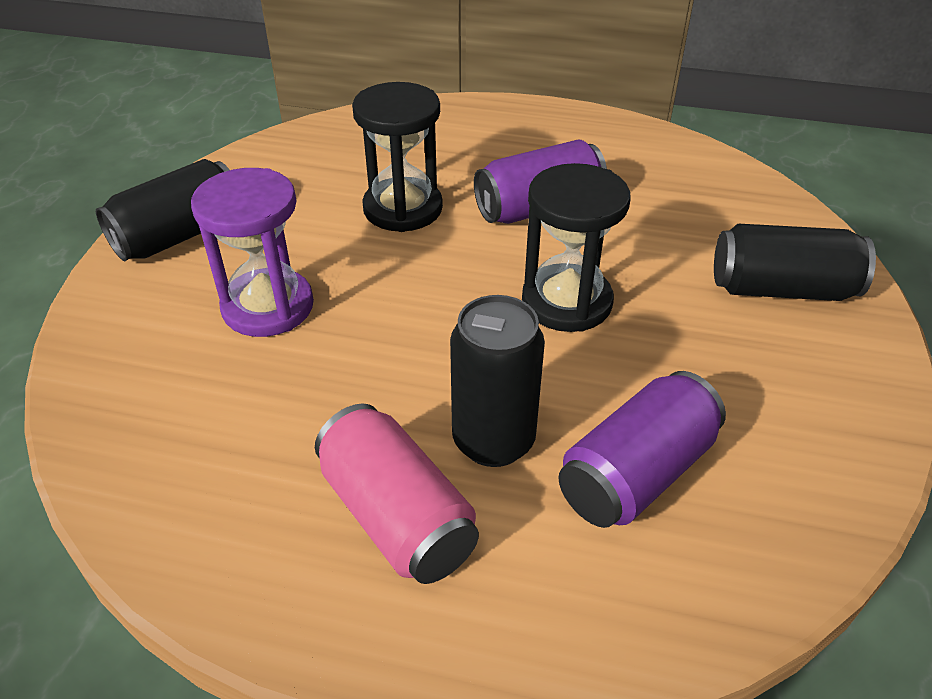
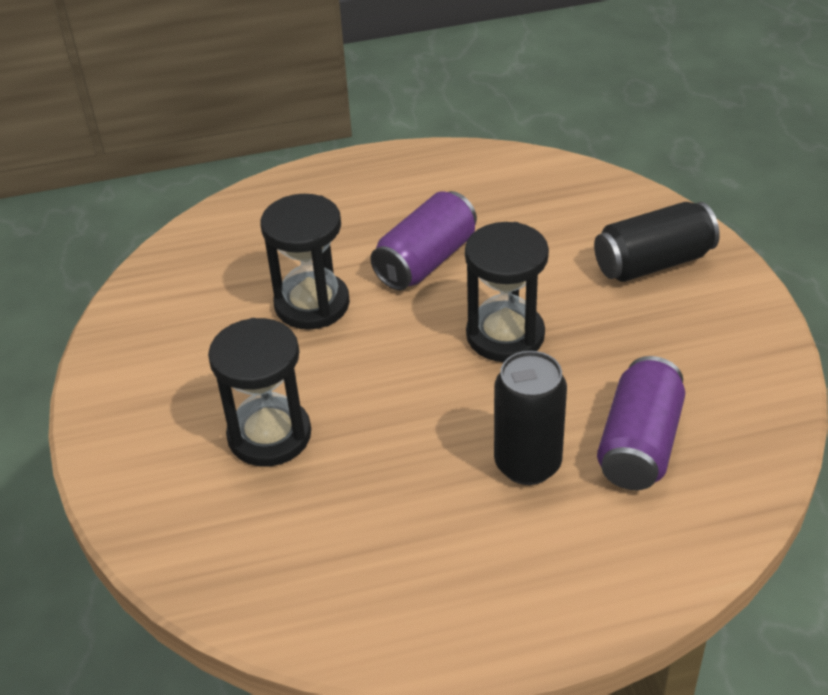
camera: 25 degrees left, 0 degrees up
(180, 235) = (131, 405): black can -> none
(268, 306) = (269, 435): purple hourglass -> black hourglass
(397, 516) = (500, 545): pink can -> none

